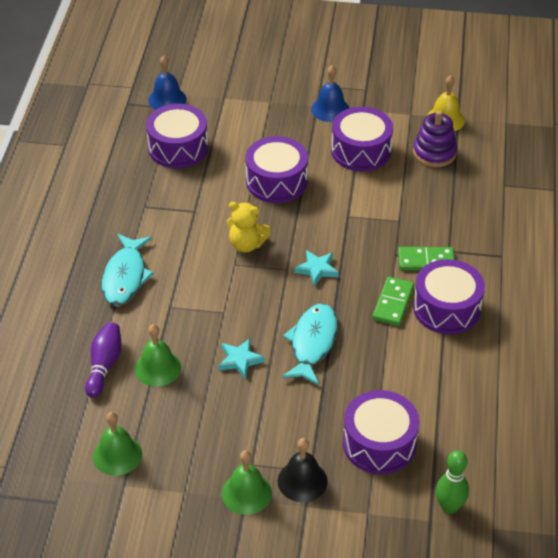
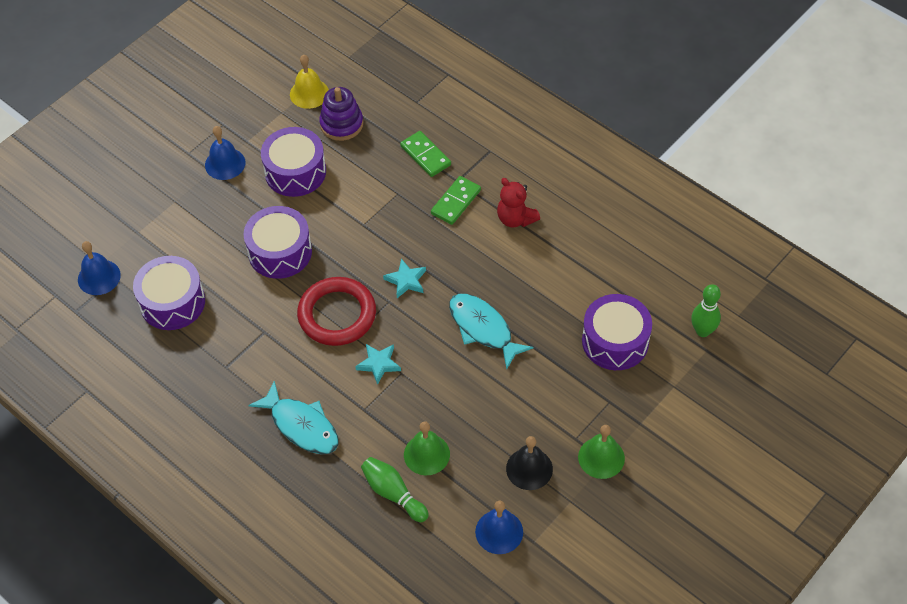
camera: 55 degrees left, 10 degrees up
(104, 365) = (393, 493): purple bowling pin -> green bowling pin
(117, 455) = (499, 531): green bell -> blue bell
(240, 360) = (463, 389): turquoise star -> turquoise star (379, 364)
(246, 244) = (337, 314): yellow teddy bear -> red ring
(302, 481) = (615, 413): black bell -> black bell (529, 468)
(393, 303) = (483, 250): green domino -> green domino (425, 155)
(446, 308) = (515, 218): purple drum -> red teddy bear

